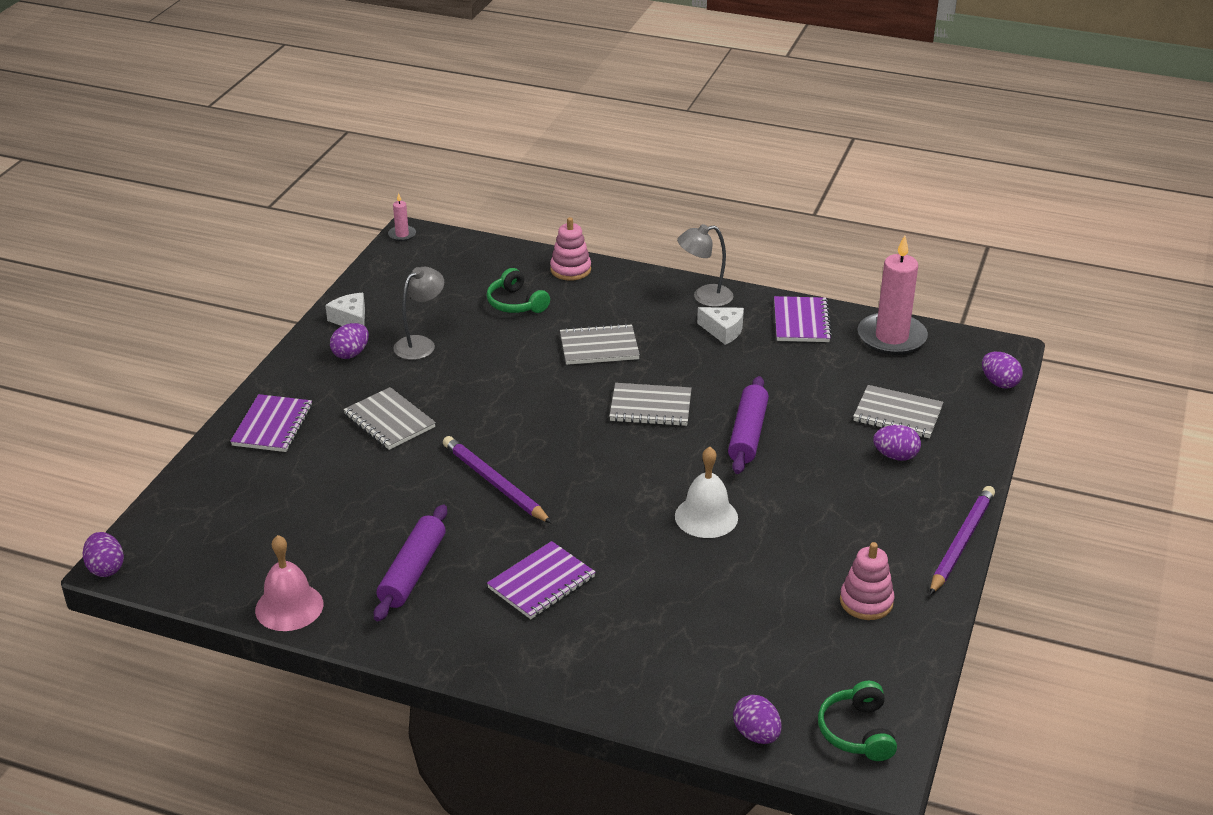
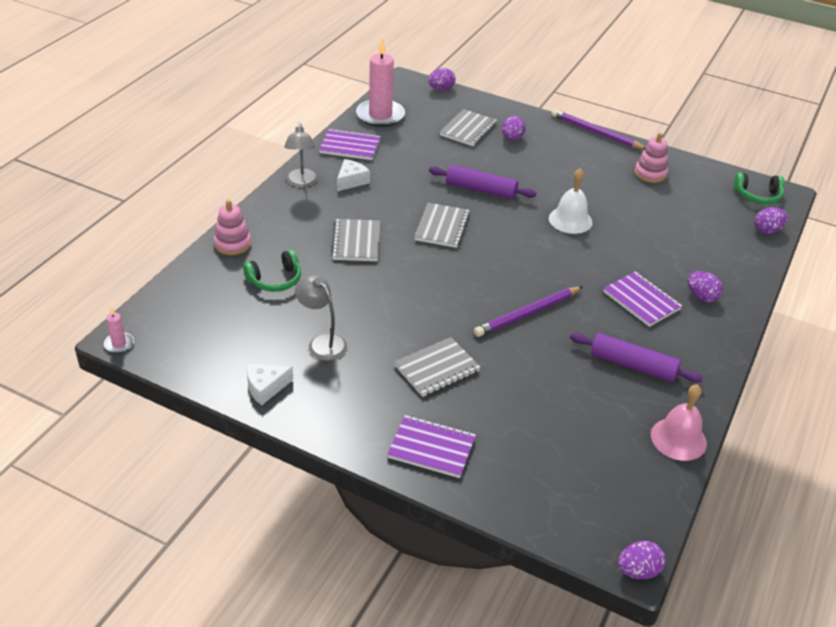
camera: 85 degrees left, 5 degrees up
(351, 354) = (325, 390): purple egg -> purple egg (701, 297)

